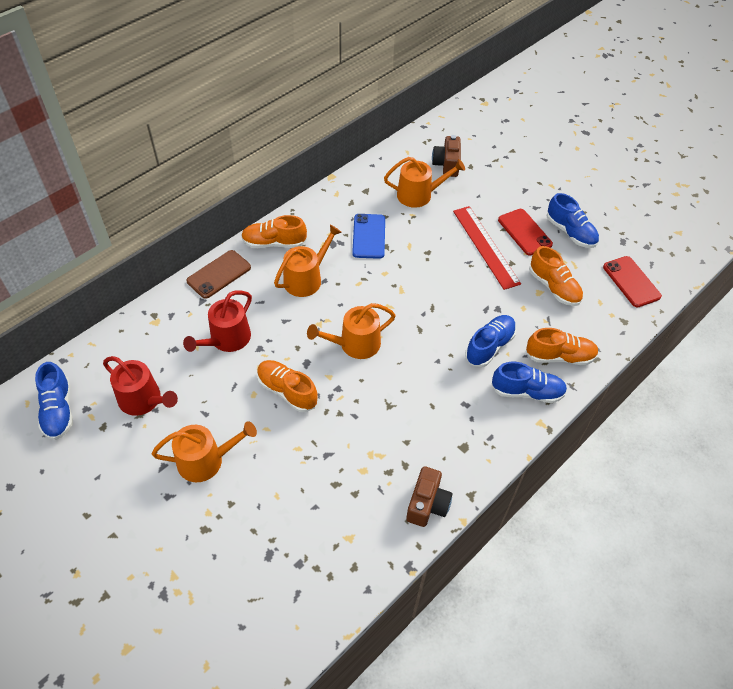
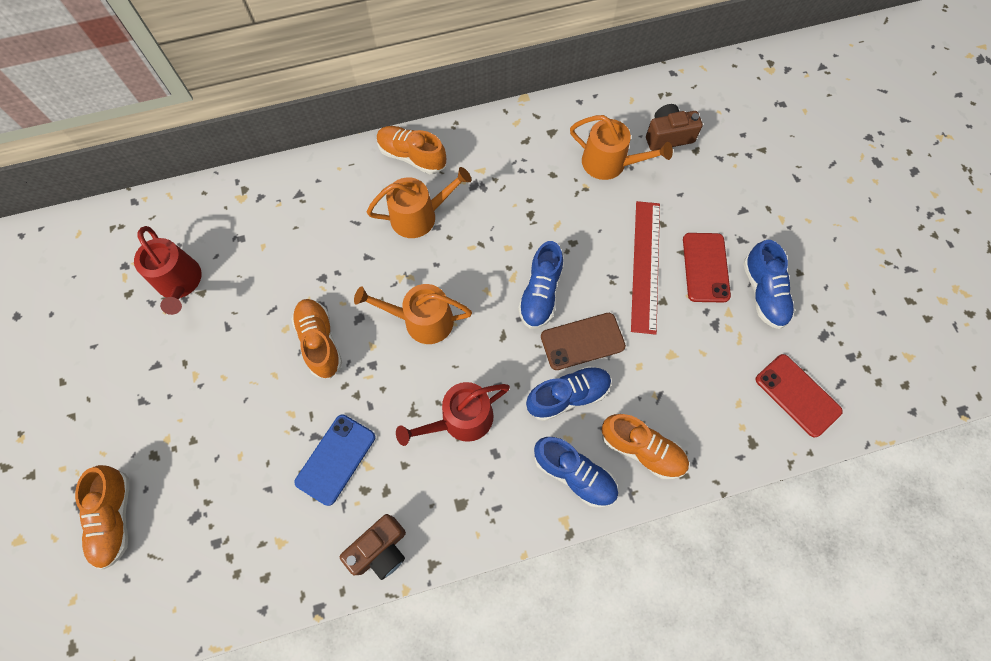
camera: 30 degrees right, 15 degrees up
(58, 410) = (100, 255): blue shoe -> blue shoe (540, 294)
(206, 460) = (198, 380): orange watering can -> none
(219, 274) = (334, 170): brown phone -> brown phone (582, 341)
(227, 339) = (296, 251): red watering can -> red watering can (461, 420)
(369, 236) = (519, 193): blue phone -> blue phone (336, 459)
(446, 164) = (668, 136): brown camera -> brown camera turned 45 degrees clockwise
(554, 287) = (694, 357): orange shoe -> orange shoe (115, 518)
(631, 282) = (797, 395): red phone -> red phone turned 45 degrees counterclockwise

